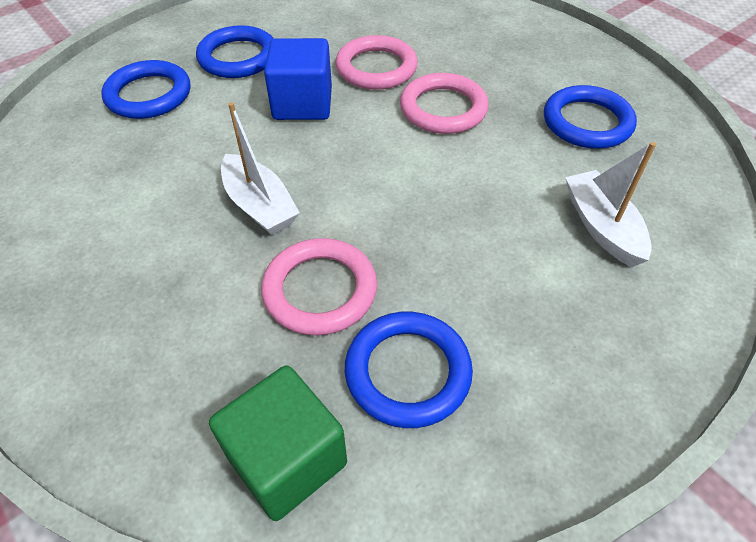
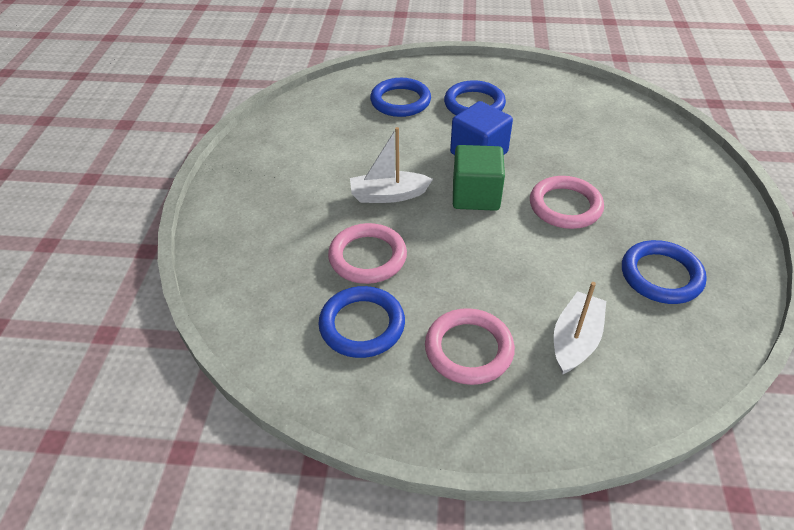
camera: 45 degrees right, 5 degrees down
(259, 205) = (388, 195): white boat -> white boat turned 75 degrees clockwise
(287, 460) = (266, 317): green cube -> green cube (475, 195)
(376, 68) = (553, 156): pink ring -> pink ring (468, 349)

